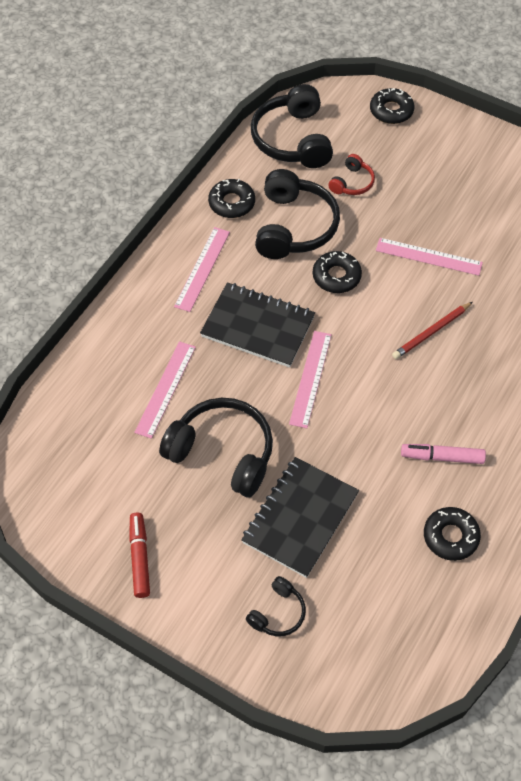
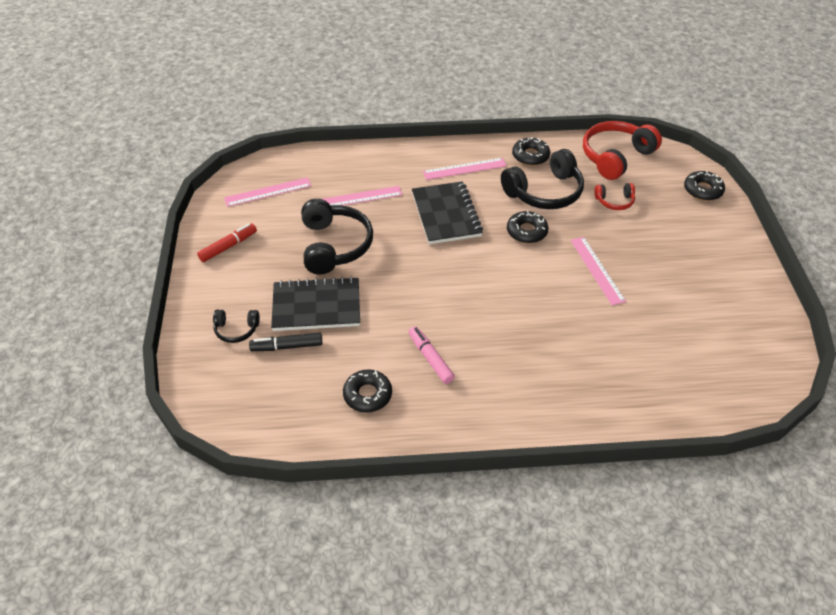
camera: 55 degrees right, 10 degrees down
(292, 139) = (615, 157): black headphones -> red headphones
(310, 378) = (430, 259): pink ruler -> pink ruler (268, 192)
(337, 576) = (287, 346): none -> black marker
(431, 332) = (532, 302): red pencil -> none

